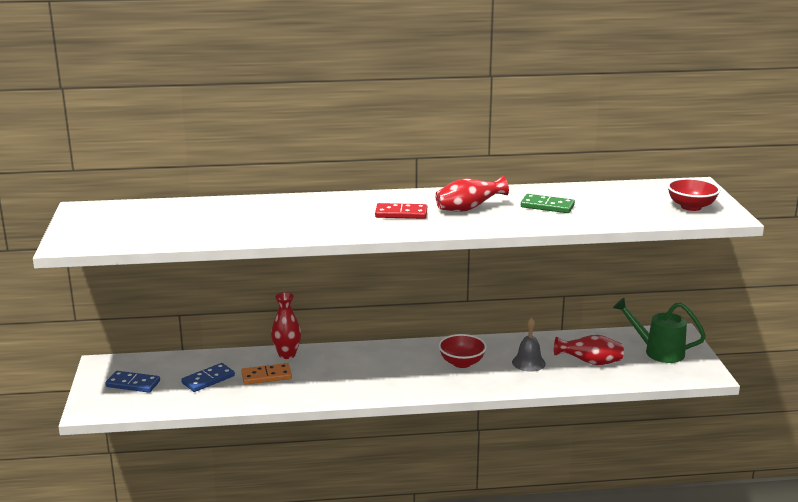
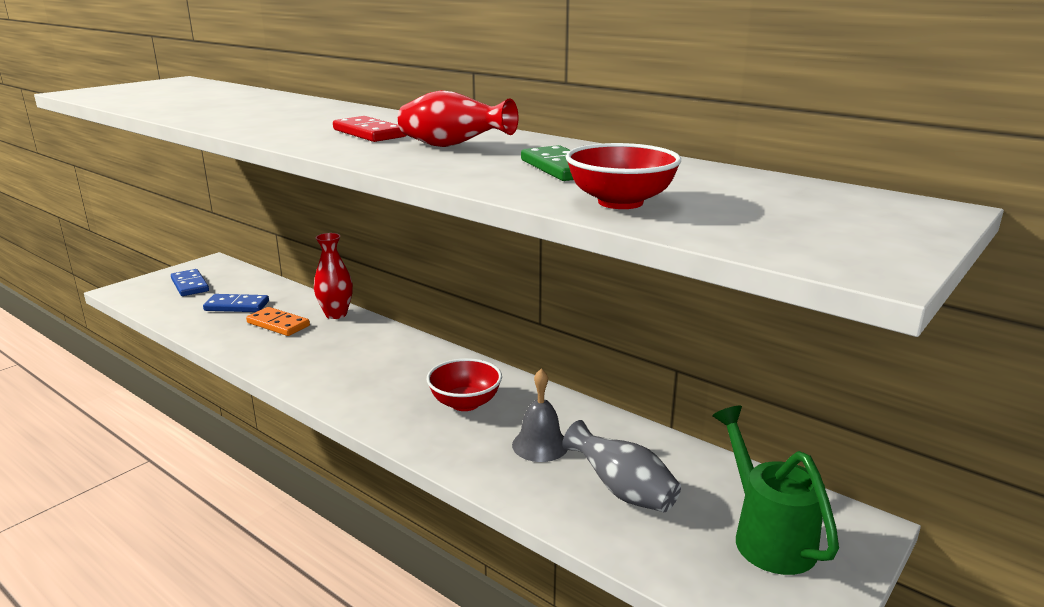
camera: 45 degrees right, 0 degrees up
(590, 363) = (622, 491): red vase -> grey vase
(691, 207) = (817, 230): red bowl -> red bowl (620, 202)

